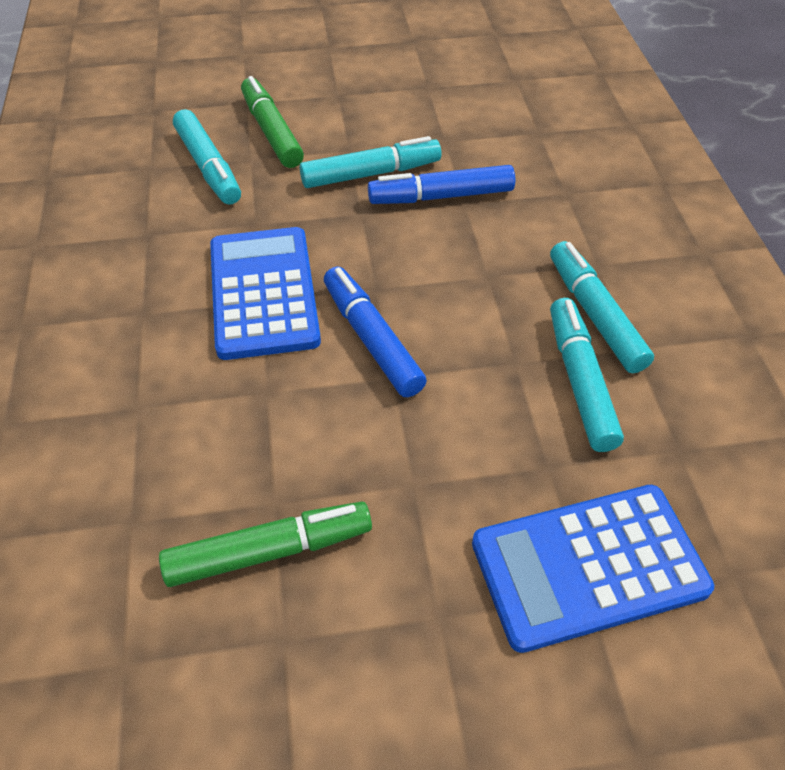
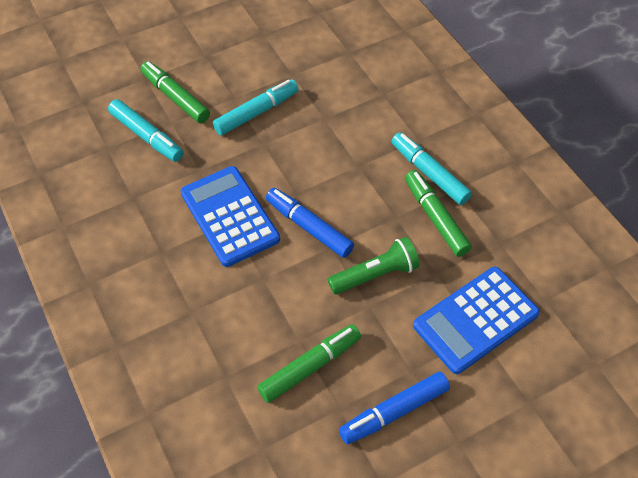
camera: 20 degrees left, 5 degrees up
(441, 196) = (308, 117): blue marker -> blue marker (394, 412)
(444, 438) = (375, 275): none -> green flashlight
(580, 381) = (435, 217): turquoise marker -> green marker

